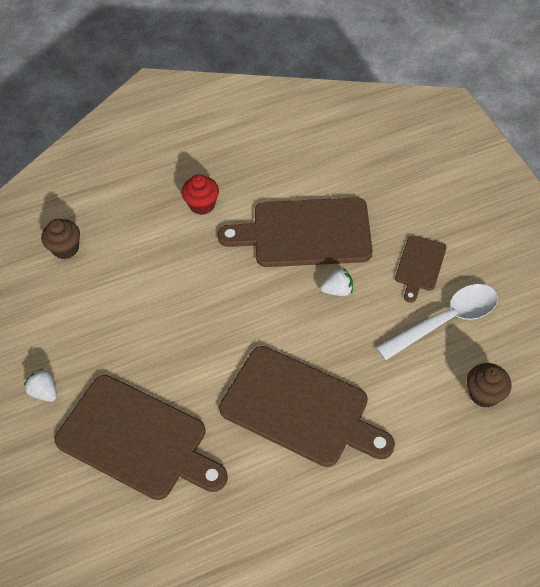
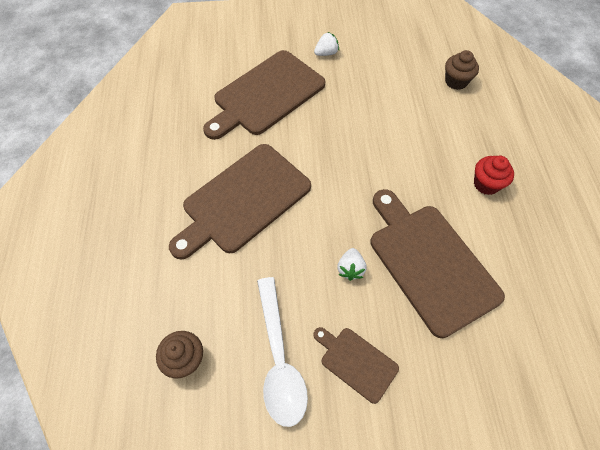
camera: 105 degrees right, 5 degrees up
(305, 233) = (430, 263): brown cutting board -> brown cutting board turned 45 degrees counterclockwise

